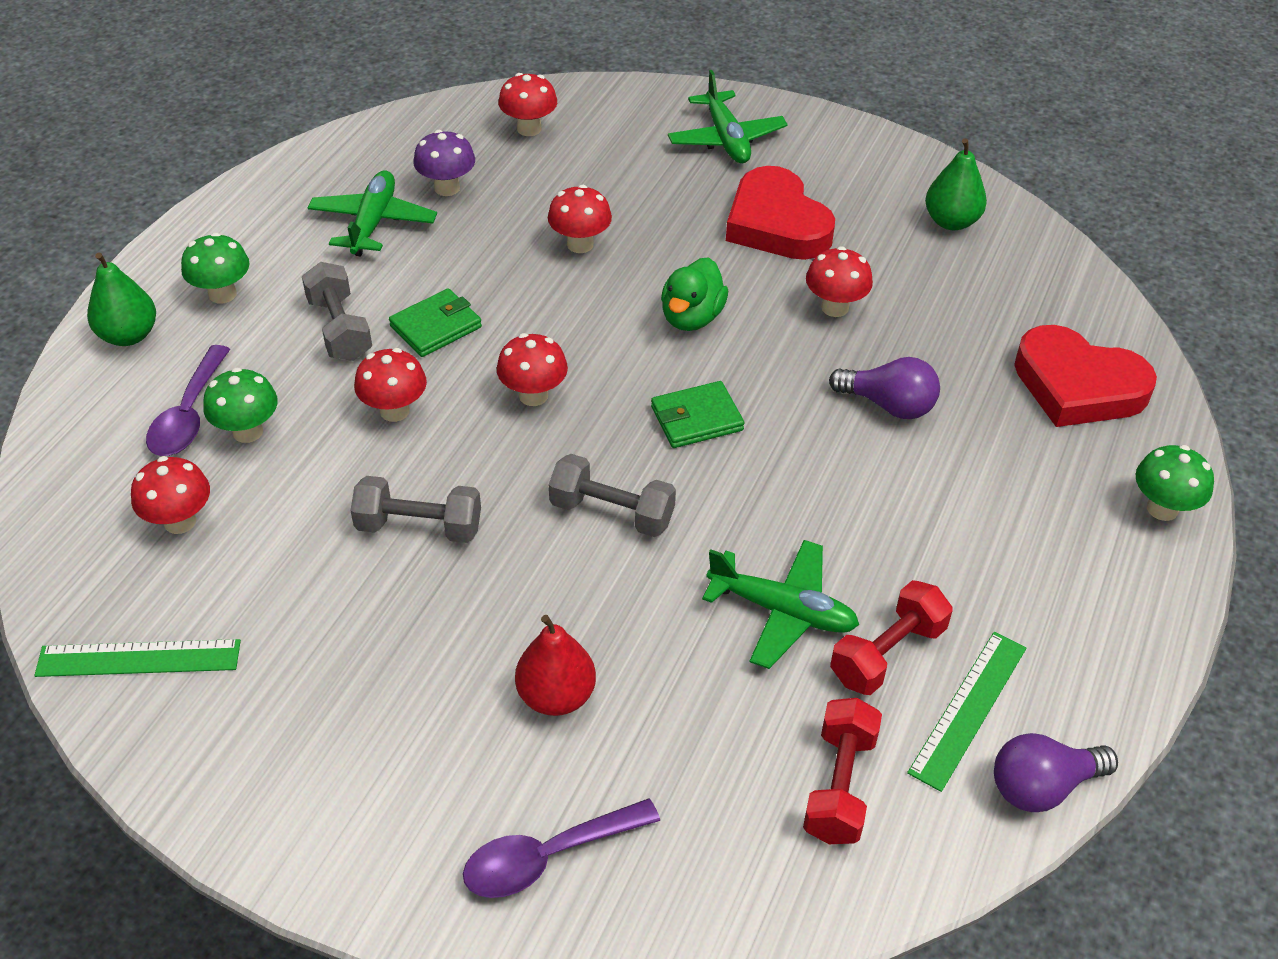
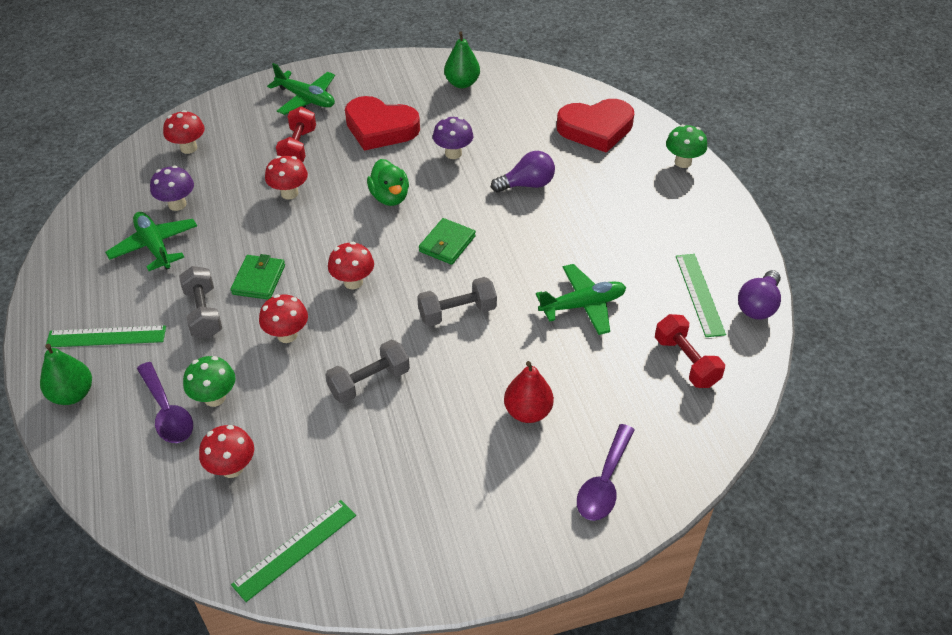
camera: 40 degrees left, 0 degrees up
(222, 294) = (106, 337): green mushroom -> green ruler
(340, 329) = (204, 313): grey dumbbell -> grey dumbbell turned 45 degrees clockwise
(835, 307) = (453, 153): red mushroom -> purple mushroom
(887, 653) = (644, 293): red dumbbell -> red dumbbell (298, 147)

